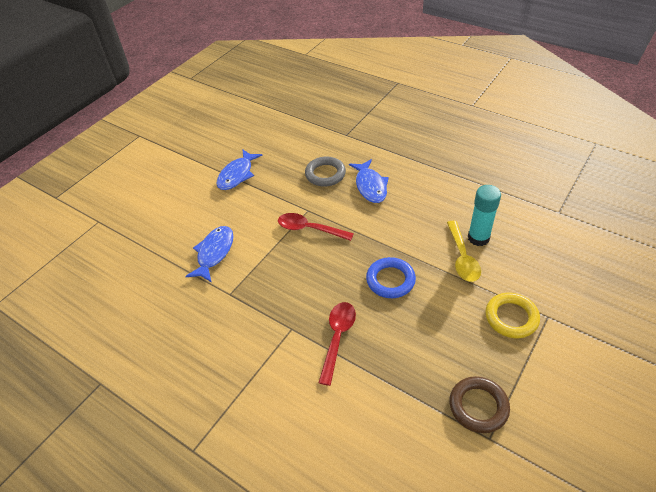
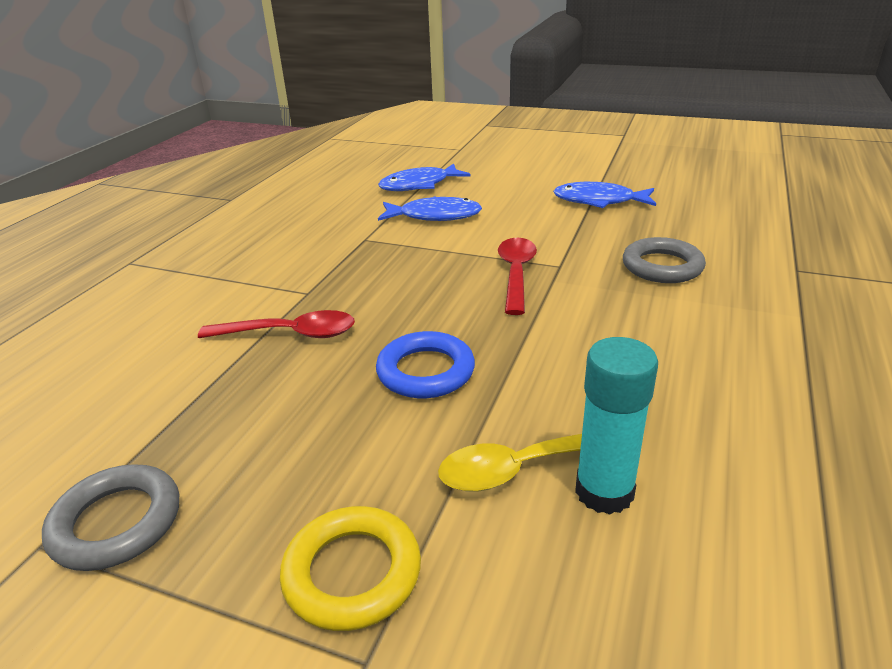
camera: 75 degrees right, 15 degrees down
(370, 186) = (668, 316): blue fish -> blue fish (419, 185)
(478, 406) = (116, 523): brown ring -> grey ring

